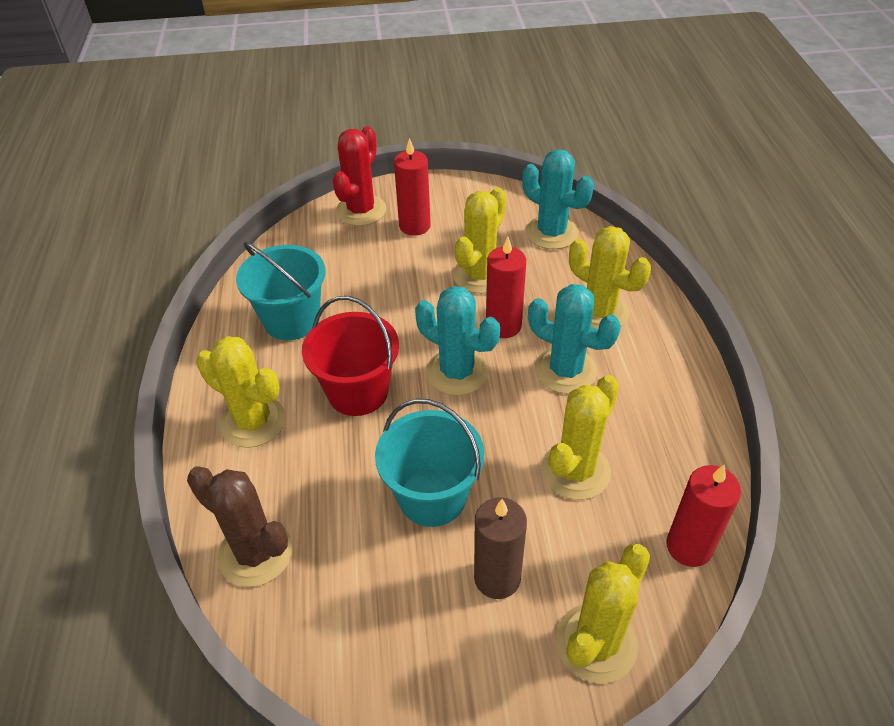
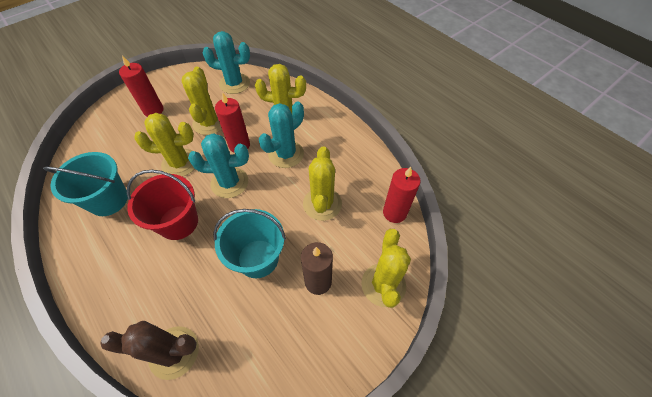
camera: 35 degrees left, 10 degrees up
(253, 422) = (122, 274): yellow cactus -> yellow cactus (180, 163)
(361, 210) = (113, 114): red cactus -> none
(565, 370) = (286, 154): turquoise cactus -> turquoise cactus turned 45 degrees counterclockwise

